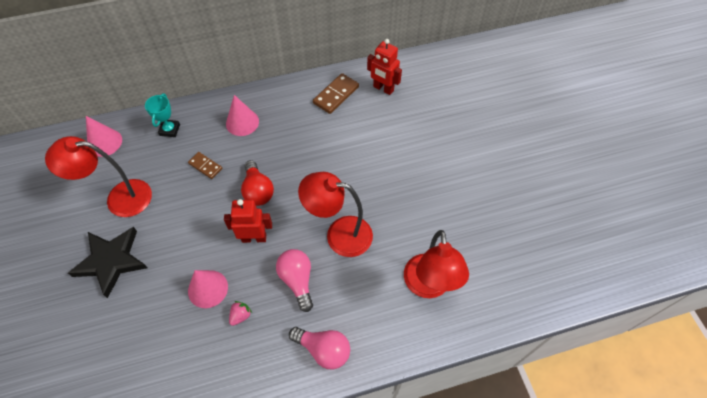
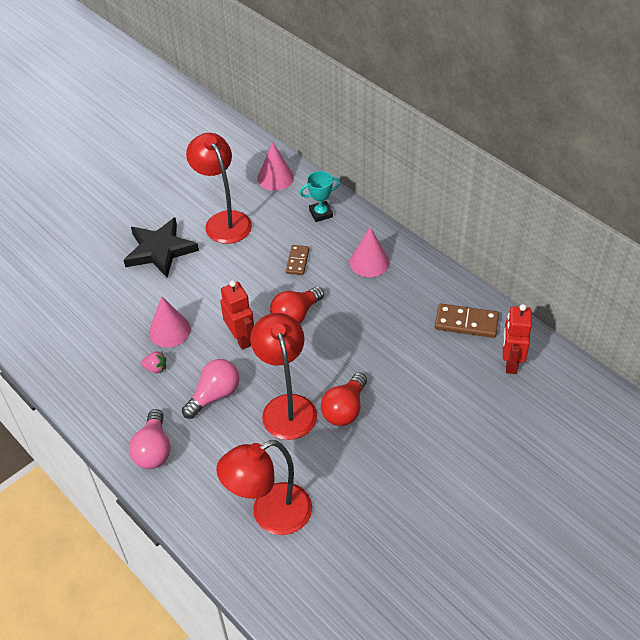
camera: 65 degrees right, 10 degrees down
(364, 198) = (345, 409): none -> red light bulb

